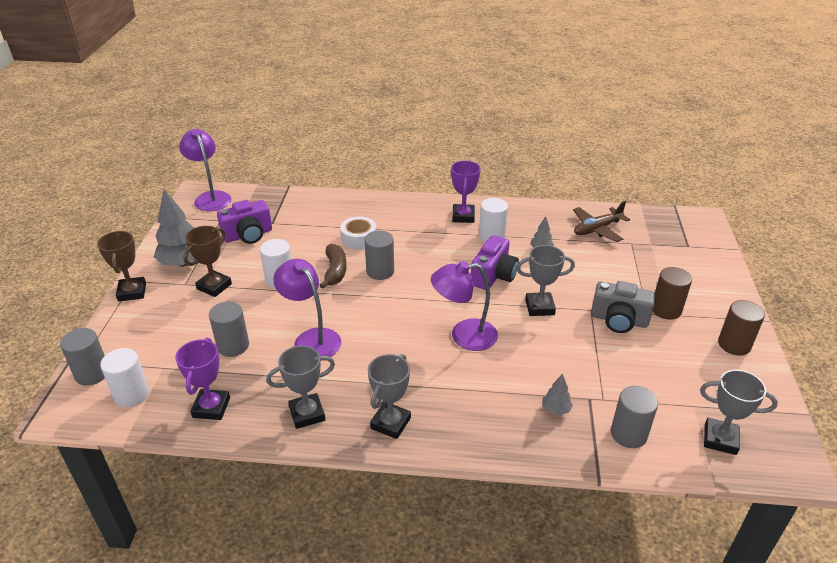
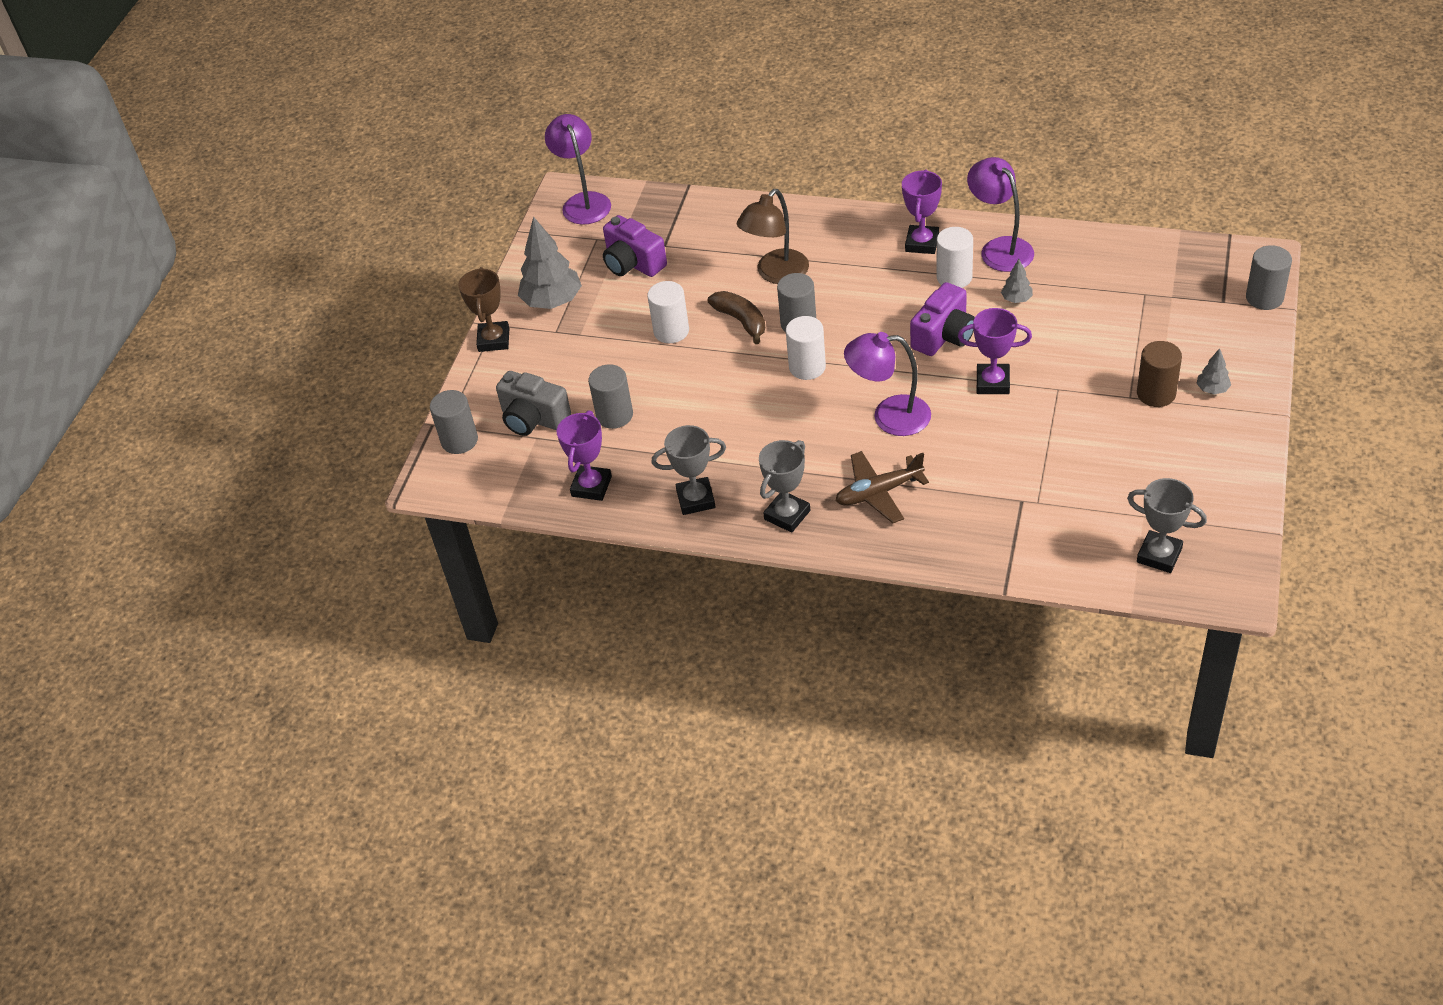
camera: 15 degrees right, 10 degrees up
(131, 395) = (505, 467): white cylinder -> white cylinder (807, 367)
(214, 286) = (591, 336): brown trophy -> none
(248, 235) = (633, 263): purple camera -> purple camera turned 60 degrees clockwise
(311, 338) = (706, 411): purple lamp -> purple lamp (1000, 248)
(335, 271) = (741, 321): brown banana -> brown banana turned 45 degrees counterclockwise
(359, 239) = (776, 274): white tape -> brown lamp
(539, 307) = (993, 383): grey trophy -> purple trophy
(555, 409) = (978, 511): grey tree -> grey tree (1212, 389)
(597, 229) = (1103, 270): brown plane -> brown plane (879, 492)
(619, 320) = (1089, 405): grey camera -> grey camera (533, 418)
(628, 434) = (1054, 543): grey cylinder -> grey cylinder (1264, 297)
(734, 344) = (1225, 444): brown cylinder -> none

